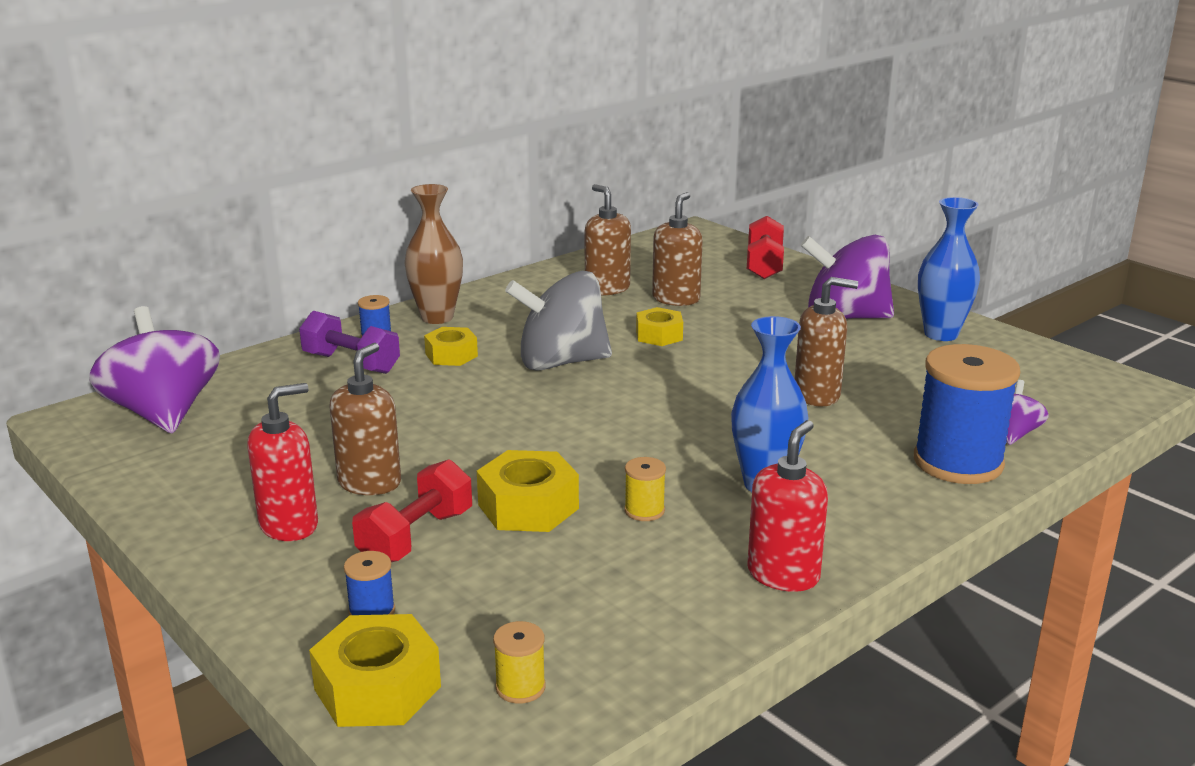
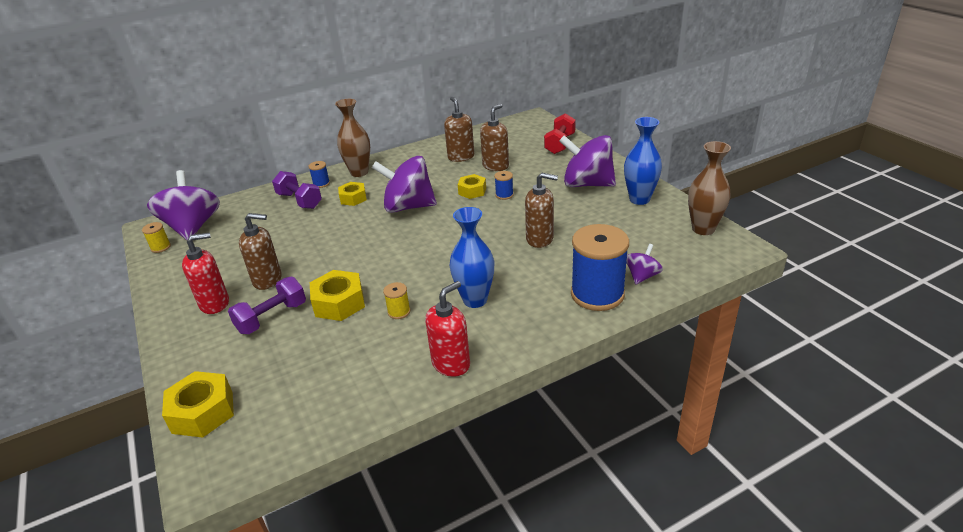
camera: 15 degrees right, 10 degrees up
(370, 483) = (268, 280): brown soap dispenser -> brown soap dispenser turned 60 degrees clockwise
(372, 611) = (225, 363): blue spool -> blue spool (504, 195)
(416, 537) = (272, 318): red dumbbell -> purple dumbbell
(520, 687) = (272, 421): yellow spool -> yellow spool (160, 247)
(561, 362) = (408, 207): grey spinning top -> purple spinning top
(1063, 368) = (703, 229): none -> brown vase

